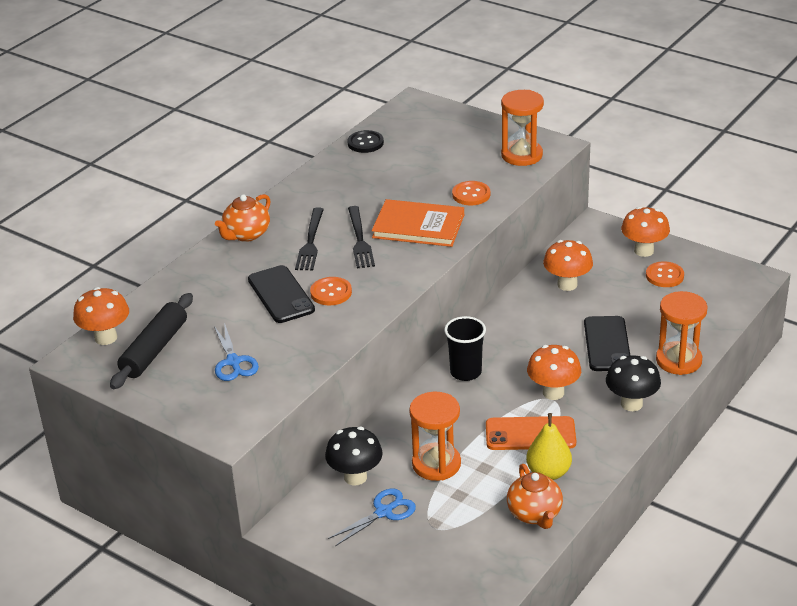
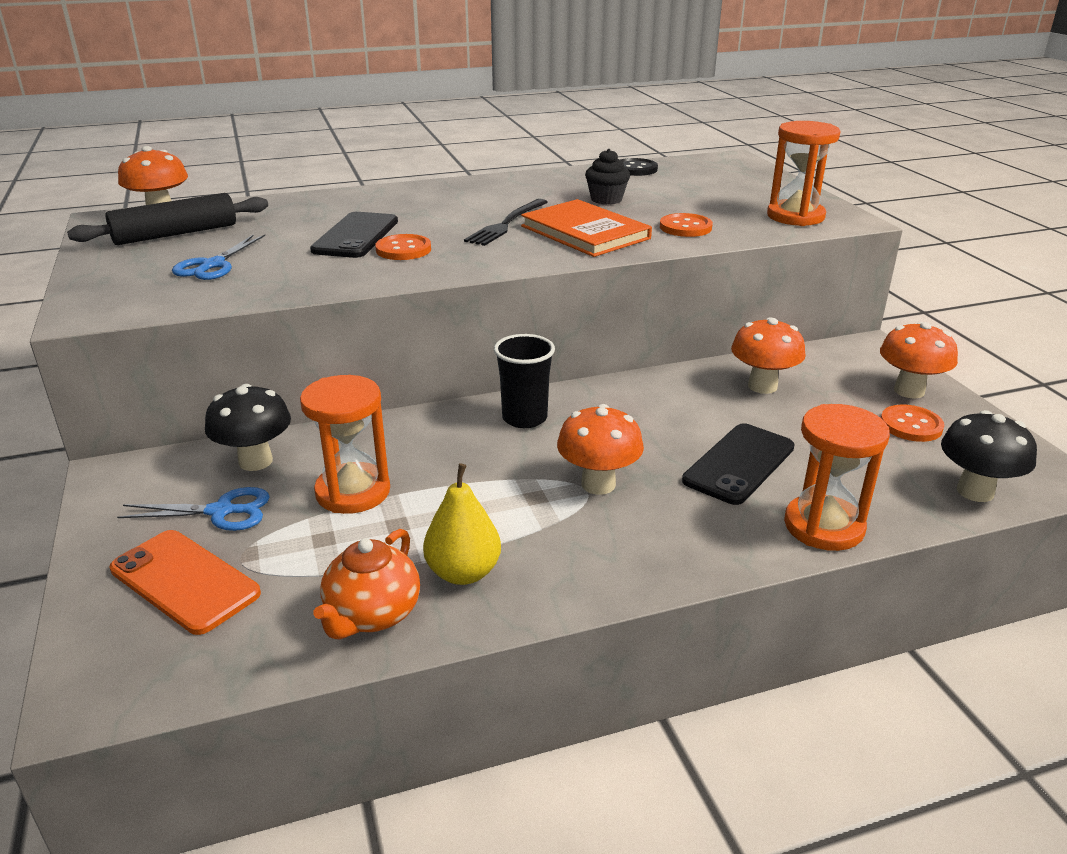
camera: 35 degrees right, 5 degrees down
(246, 234) = (411, 191): orange teapot -> none
(310, 242) = (457, 212): black fork -> none
(389, 186) = (606, 199): none -> black cupcake
(530, 434) = (505, 515): orange phone -> orange phone (184, 581)
(631, 404) = (688, 546): black mushroom -> black mushroom (975, 491)

